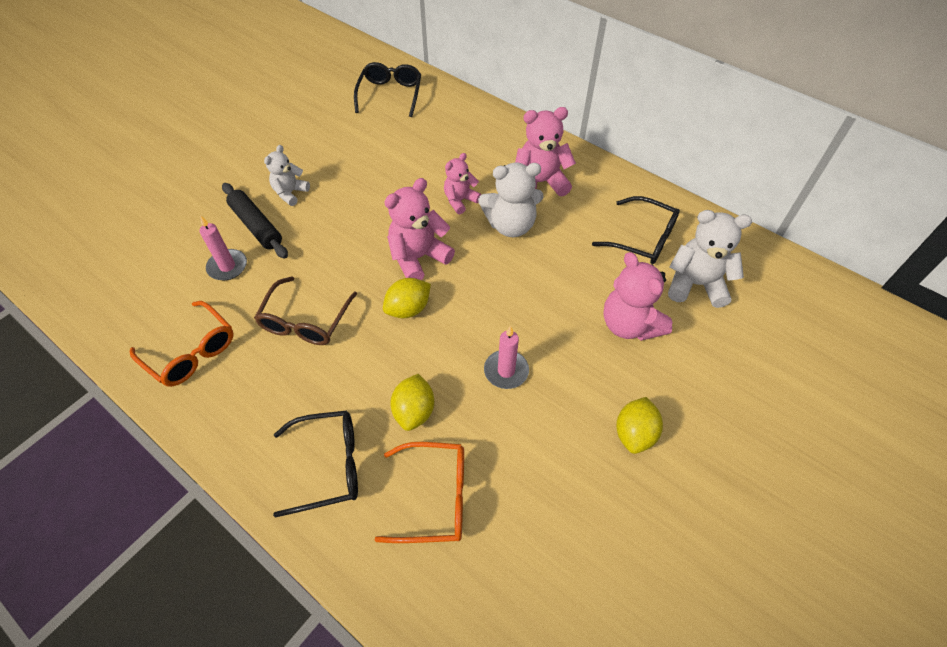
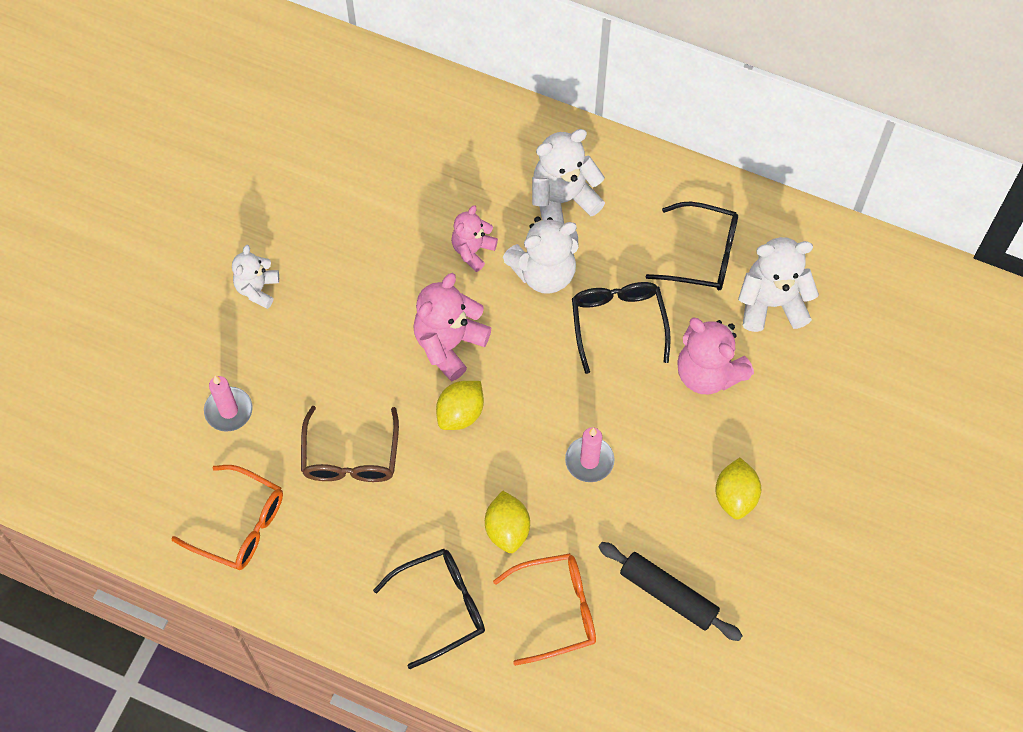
camera: 15 degrees left, 10 degrees up
(256, 226) = (237, 347): black rolling pin -> black rolling pin (668, 595)
(390, 94) = (324, 96): black glasses -> black glasses (618, 323)
(540, 182) = (563, 200): pink teddy bear -> white teddy bear

